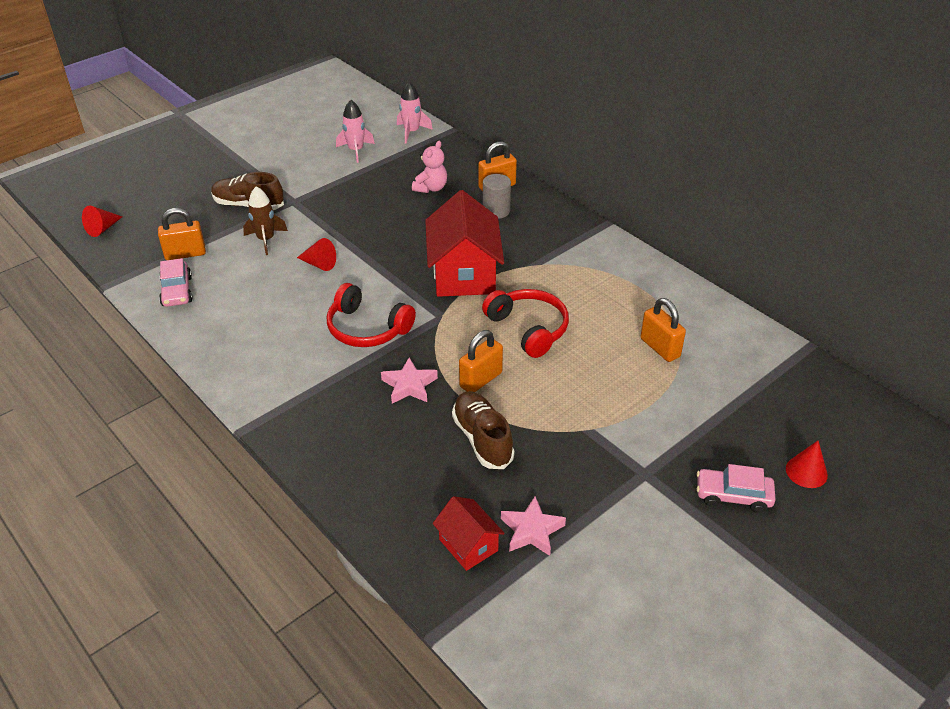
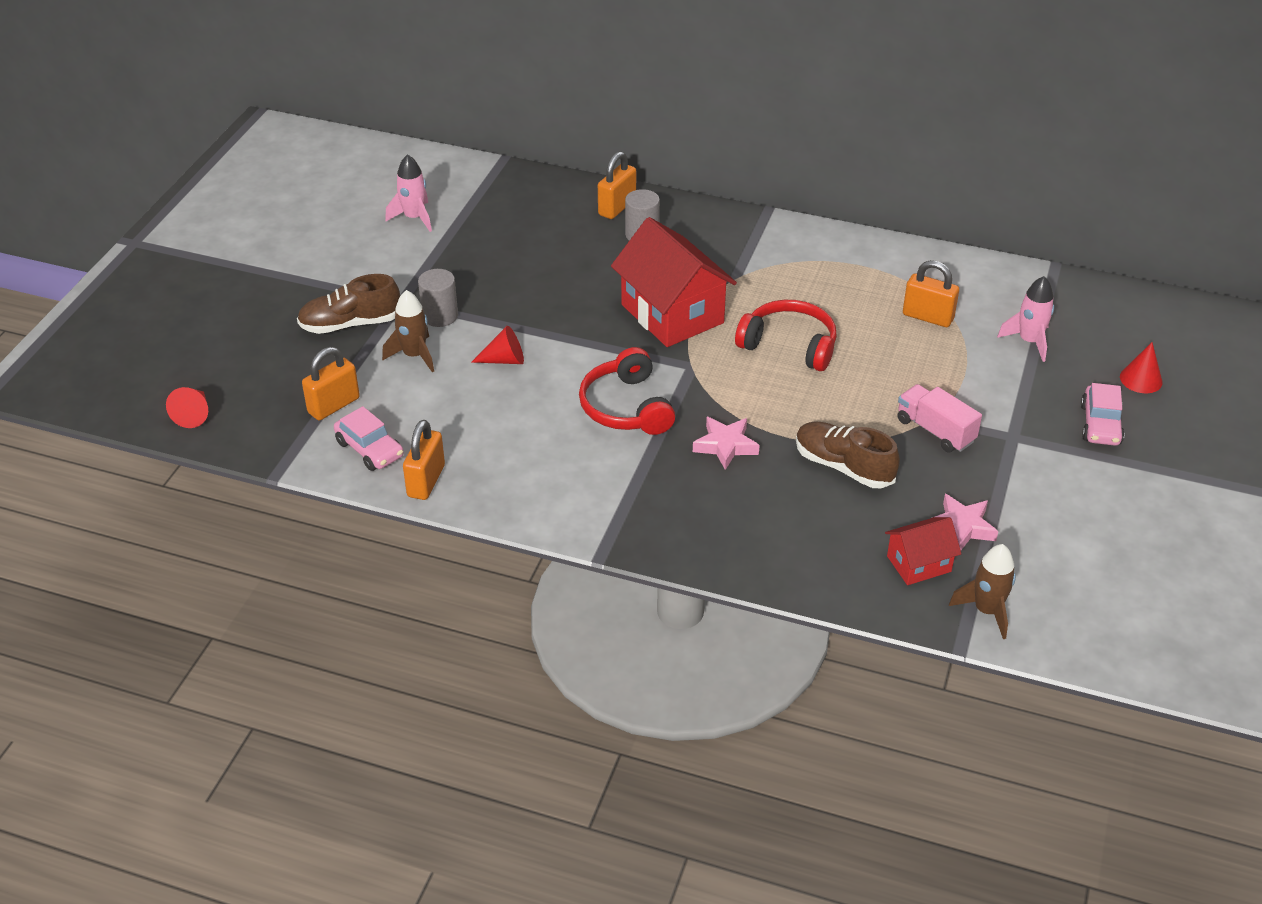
camera: 30 degrees left, 0 degrees up
(308, 219) = (440, 316): none -> grey cylinder
(367, 328) = (626, 407): red headphones -> red headphones turned 75 degrees clockwise
(411, 132) = (459, 175): pink rocket -> pink rocket (1029, 341)
(431, 188) = (546, 233): pink teddy bear -> none
(468, 545) = (919, 564): red house -> red house turned 45 degrees counterclockwise
(481, 380) = (790, 412): orange padlock -> orange padlock (426, 481)
(487, 612) = (986, 611): none -> brown rocket
(583, 441) = (935, 431): none -> pink truck
(733, 496) = (1100, 425): pink car -> pink car turned 60 degrees counterclockwise

